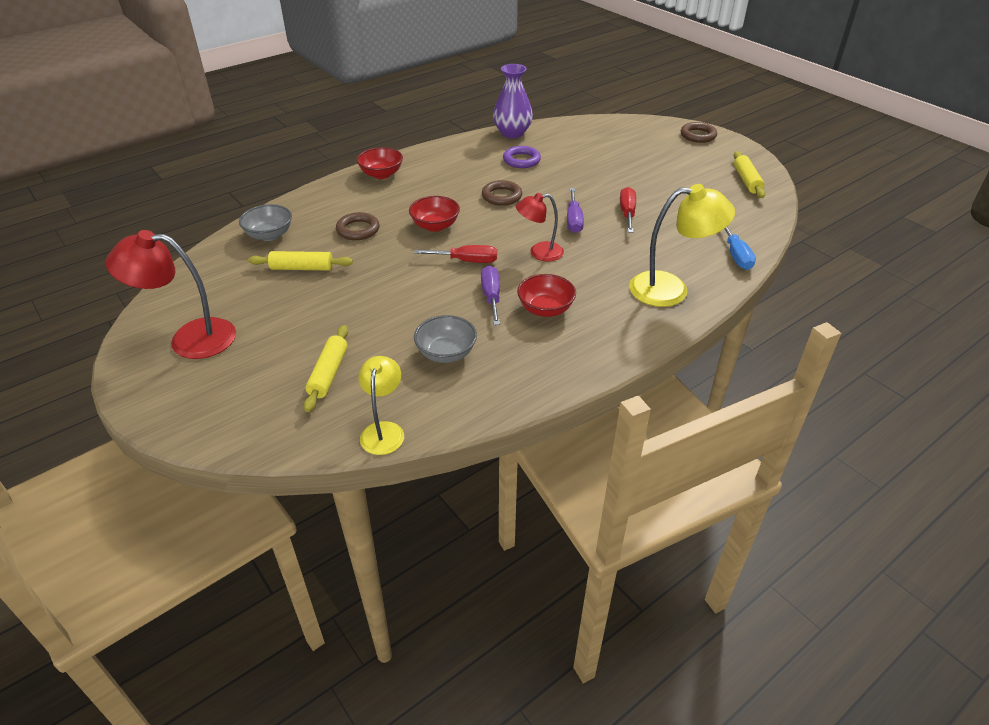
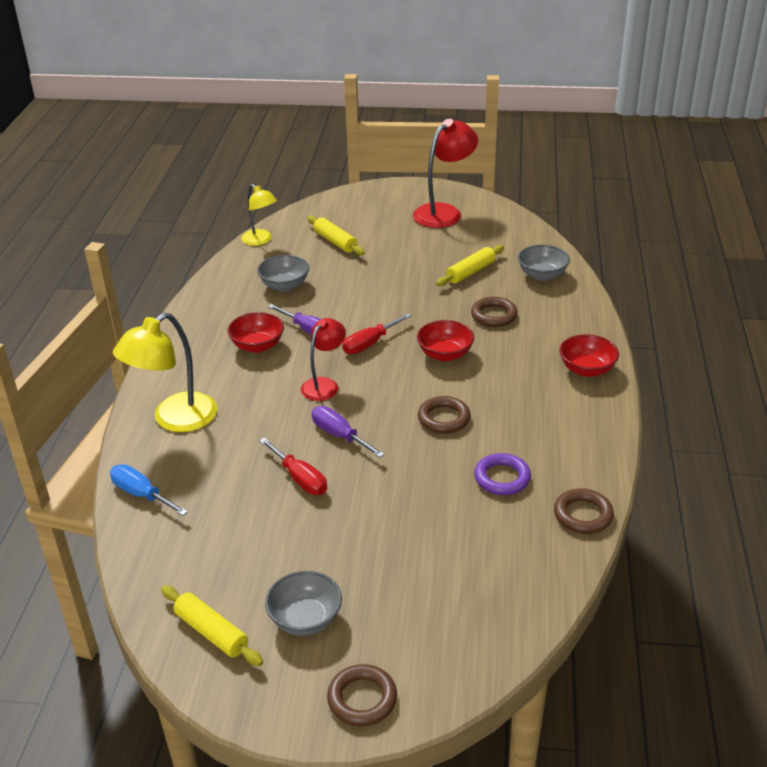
camera: 135 degrees right, 5 degrees down
(512, 133) = (583, 515): purple vase -> brown ring
(694, 164) = (305, 619): none -> grey bowl

